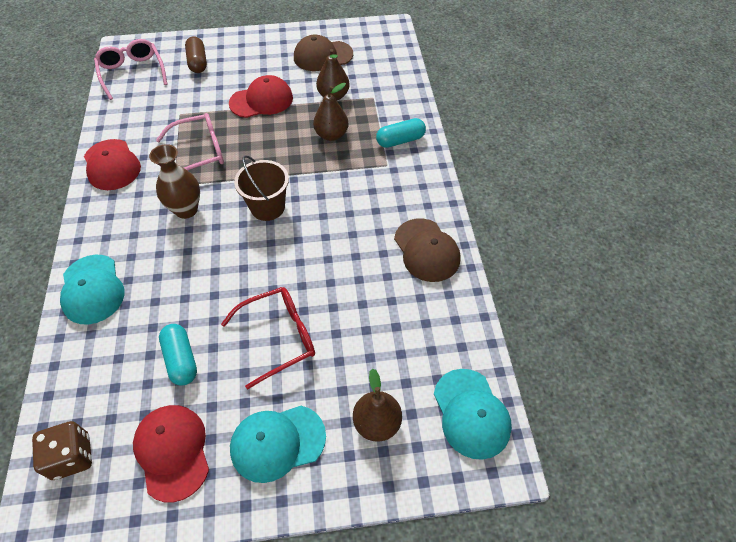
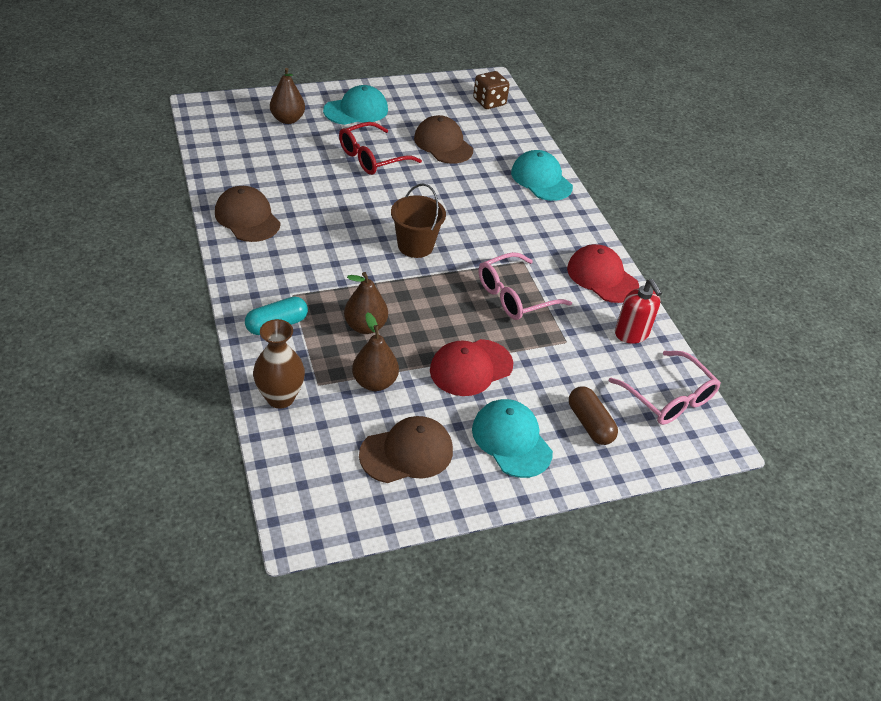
camera: 165 degrees right, 10 degrees down
(124, 116) = (631, 334): none -> red soap dispenser
(172, 451) = (425, 105): red cap -> none
(181, 359) = (443, 144): turquoise capsule -> brown cap
(186, 210) = (496, 240): brown vase -> brown vase (280, 397)
(471, 413) = (217, 125): turquoise cap -> turquoise cap (511, 440)

